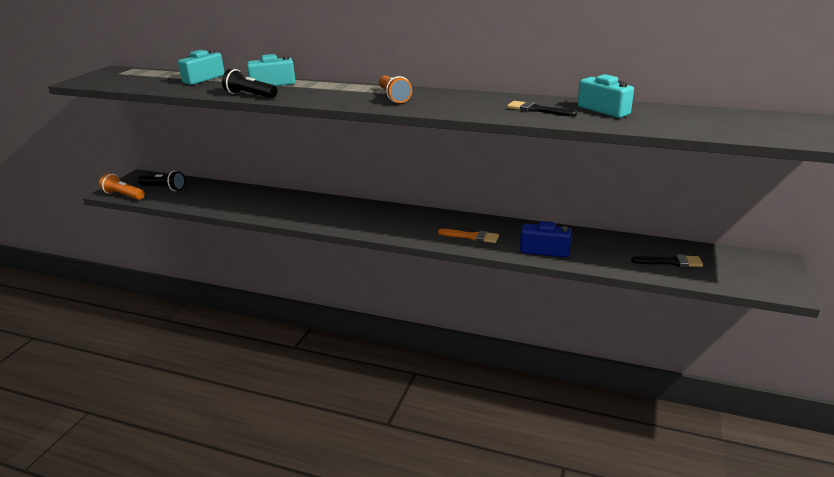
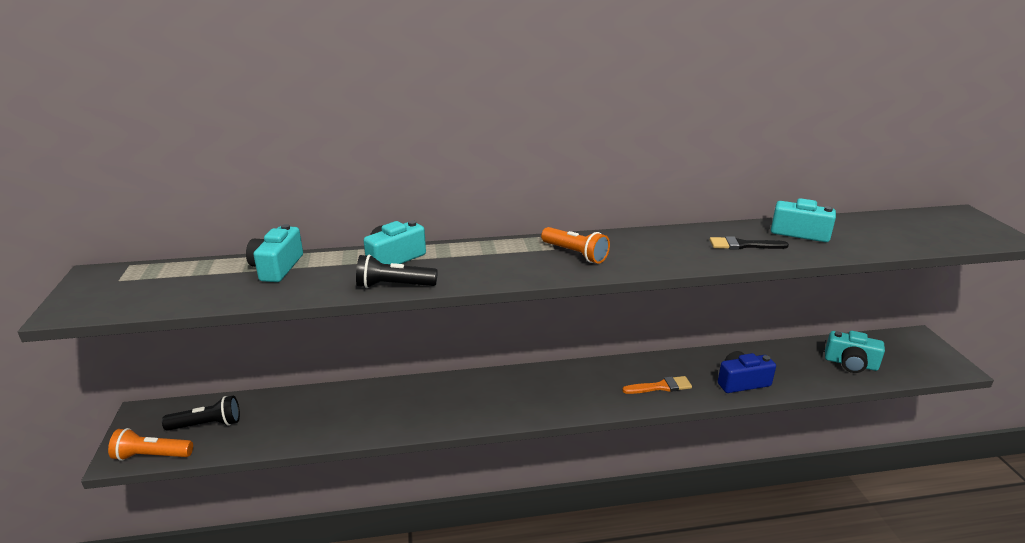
camera: 30 degrees left, 0 degrees up
(670, 262) = (850, 363): black brush -> turquoise camera

